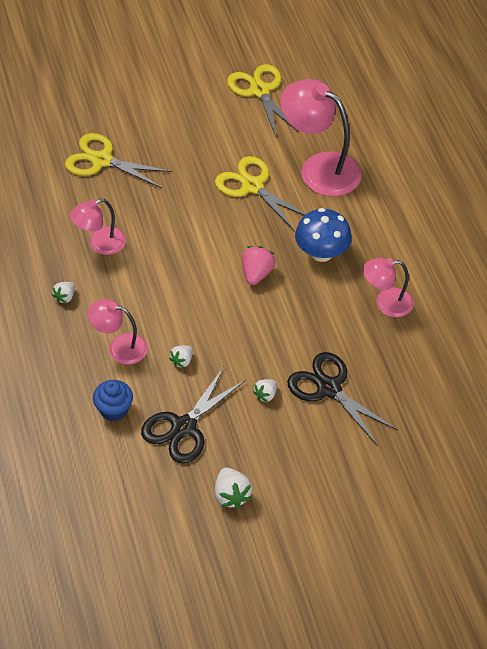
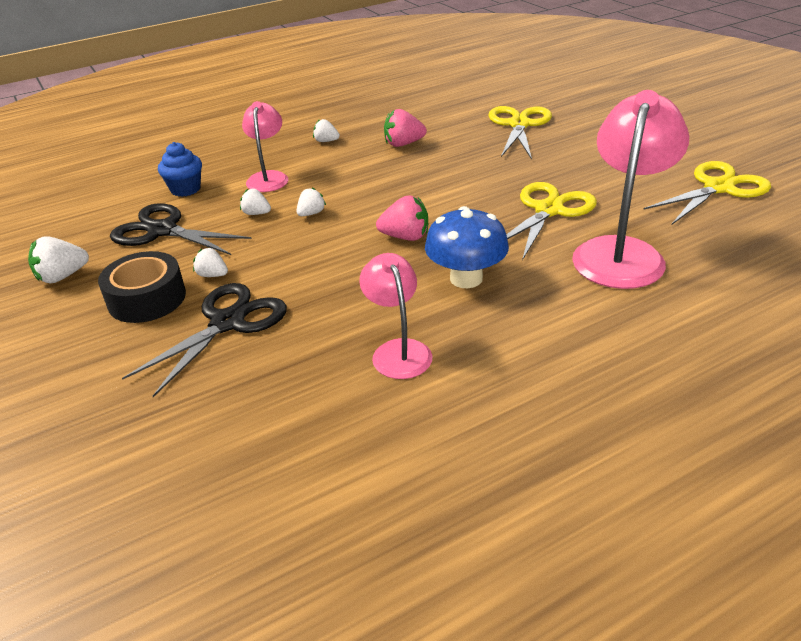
camera: 80 degrees right, 15 degrees down
(100, 244) = (403, 144): pink lamp -> pink strawberry
(197, 325) = (311, 213): none -> white strawberry
(283, 436) = (147, 299): none -> black tape

